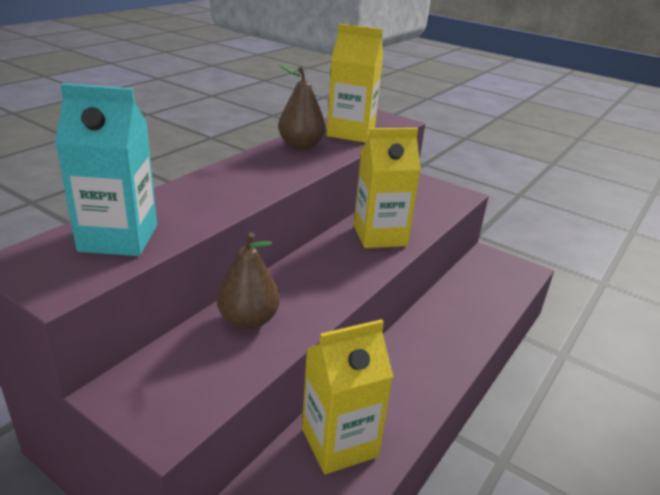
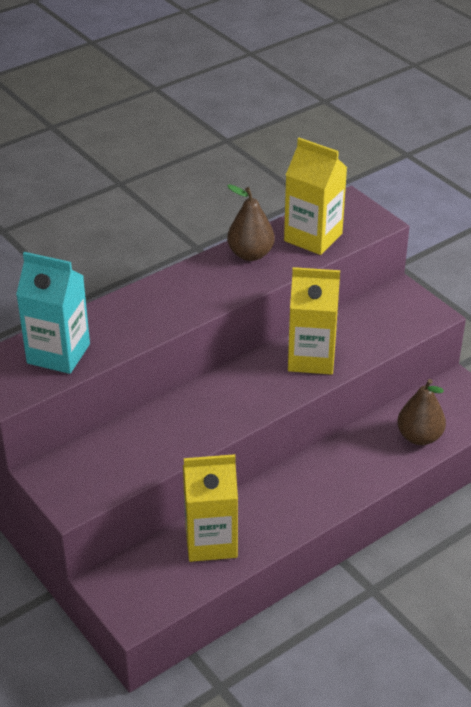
camera: 20 degrees right, 10 degrees up
(248, 320) = (154, 430): brown pear -> brown pear (419, 437)

